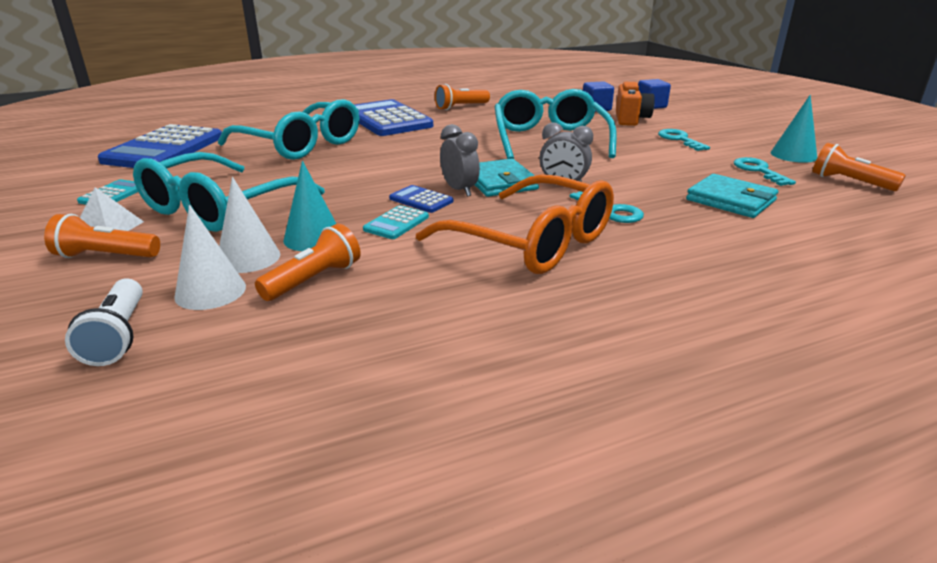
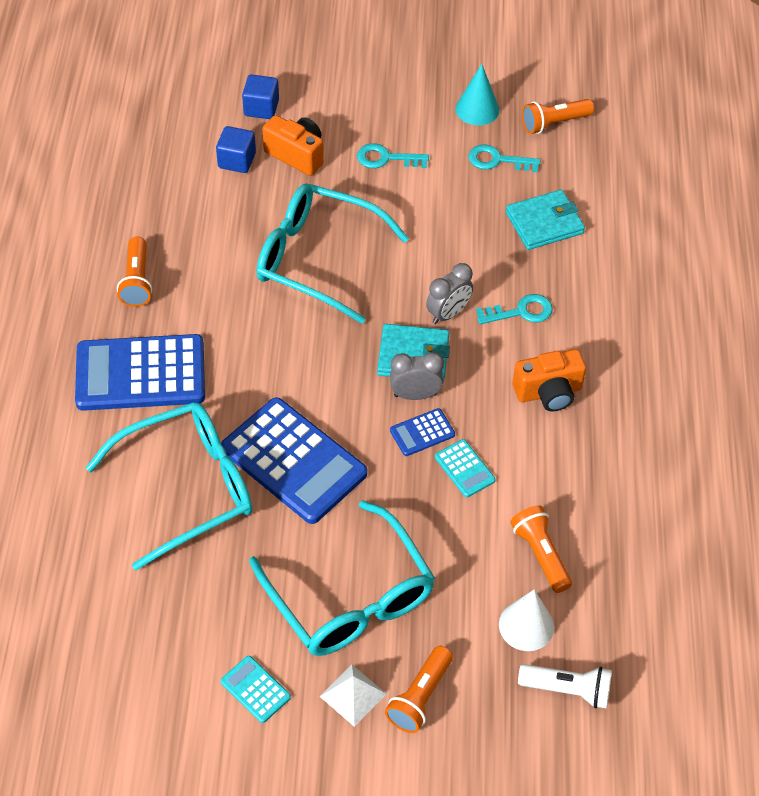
camera: 65 degrees left, 25 degrees up
(164, 149) = (113, 630): blue calculator -> blue calculator (294, 461)
(248, 257) = (478, 591): white cone -> none
(313, 238) = (462, 537): turquoise cone -> none
(531, 242) = (548, 392): orange glasses -> orange camera

